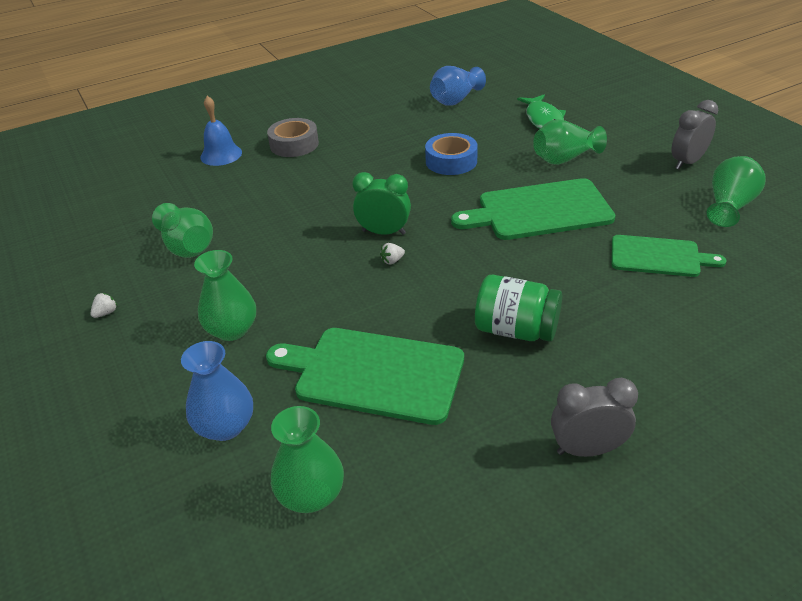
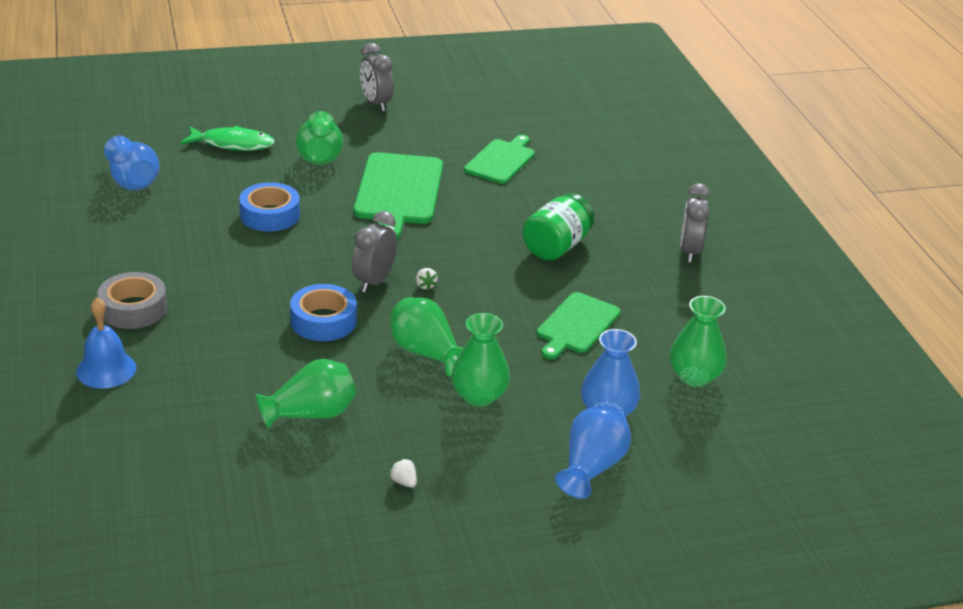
camera: 80 degrees left, 5 degrees down
(132, 429) = (591, 467): none -> blue vase
(313, 222) = (323, 321): none -> blue tape
(373, 373) = (576, 325): green cutting board -> green cutting board, size x0.63
(384, 232) = (374, 281): green clock -> grey clock
(729, 206) = (454, 110): green vase -> green vase (426, 353)

